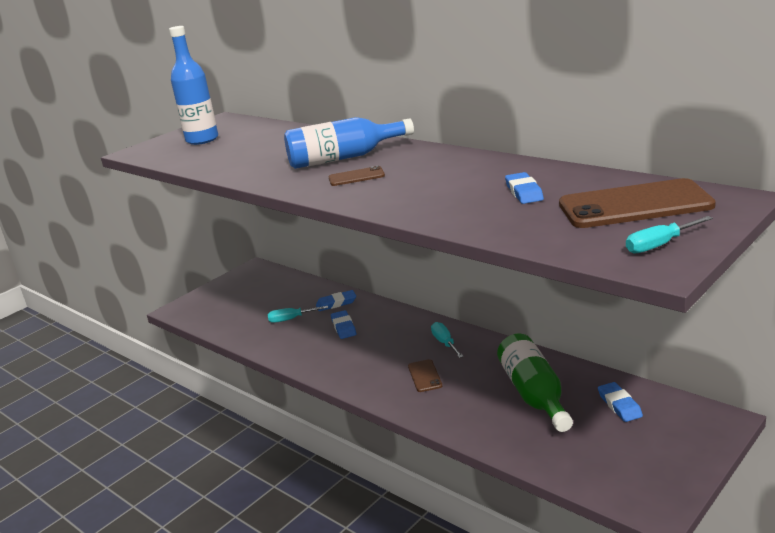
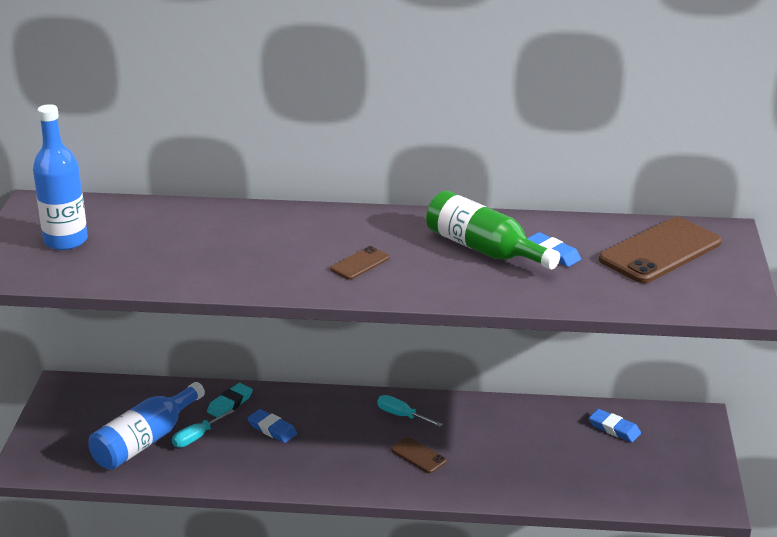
camera: 40 degrees left, 5 degrees up
(336, 303) = (230, 404): blue eraser -> turquoise eraser
(343, 158) = (307, 241): blue bottle -> blue bottle (145, 441)
(534, 394) = (536, 441): green bottle -> green bottle (484, 249)
(660, 245) = (722, 287): turquoise screwdriver -> none

